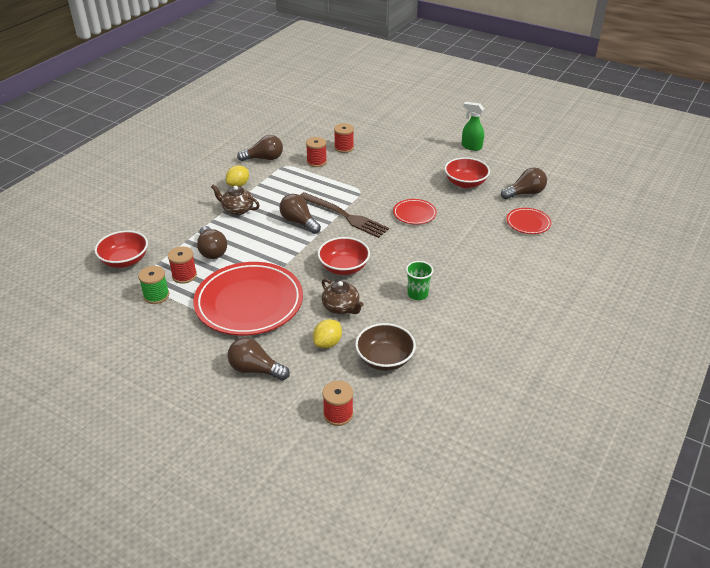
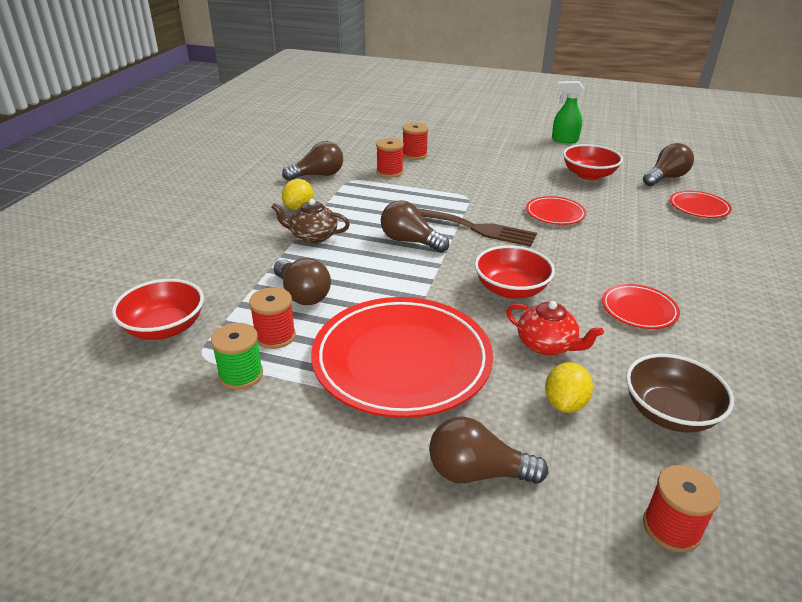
camera: 15 degrees left, 5 degrees down
(341, 307) = (547, 345): brown teapot -> red teapot
(417, 294) = (639, 310): green cup -> red plate

